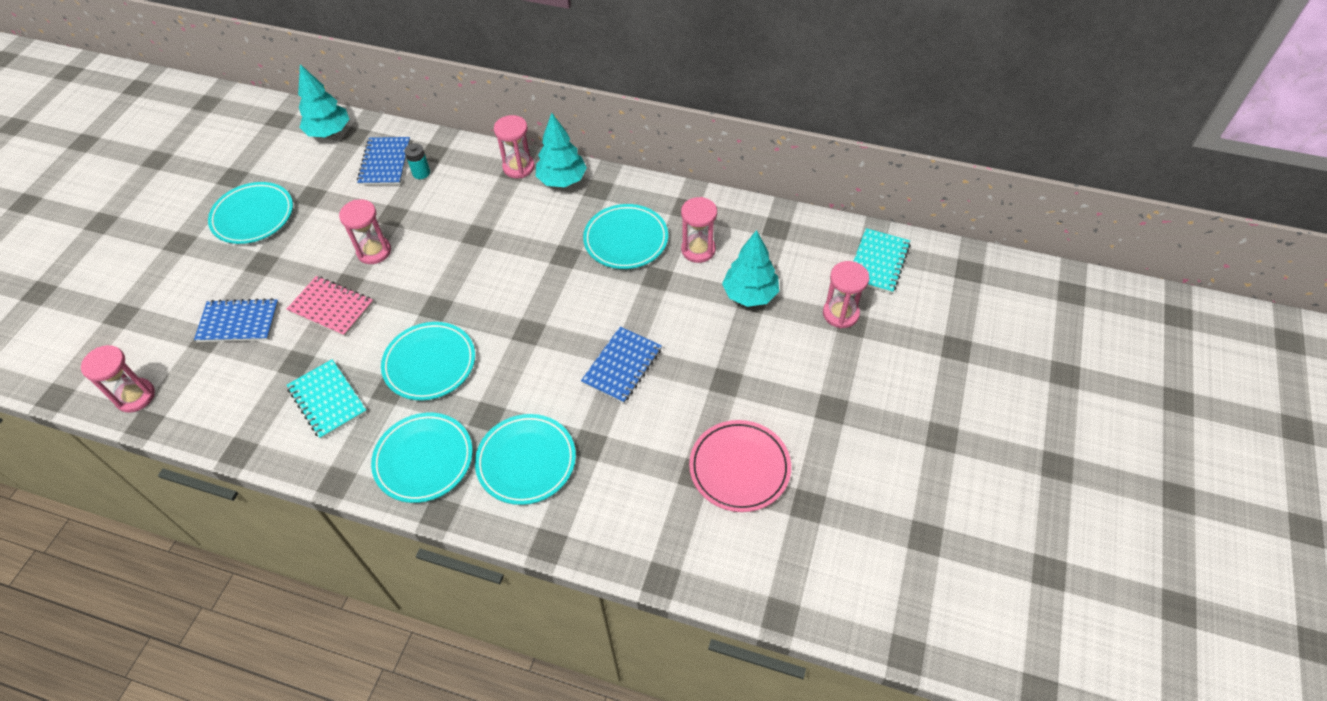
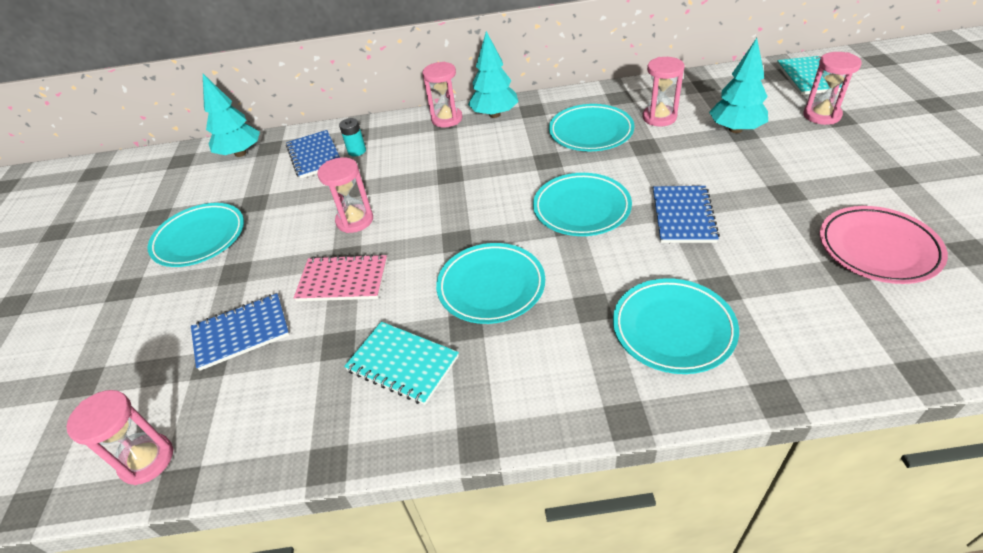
camera: 20 degrees left, 10 degrees down
(424, 460) = (562, 374): turquoise plate -> turquoise plate (581, 208)

